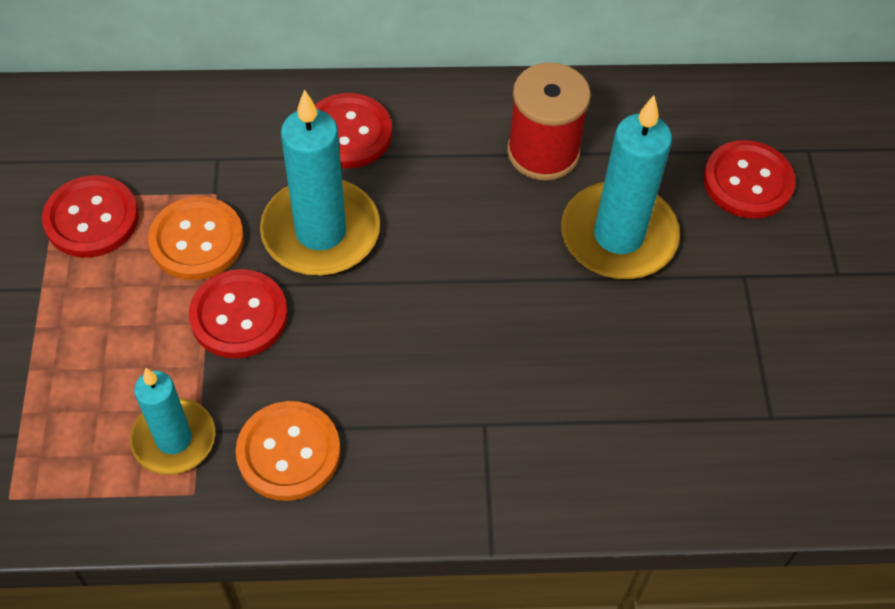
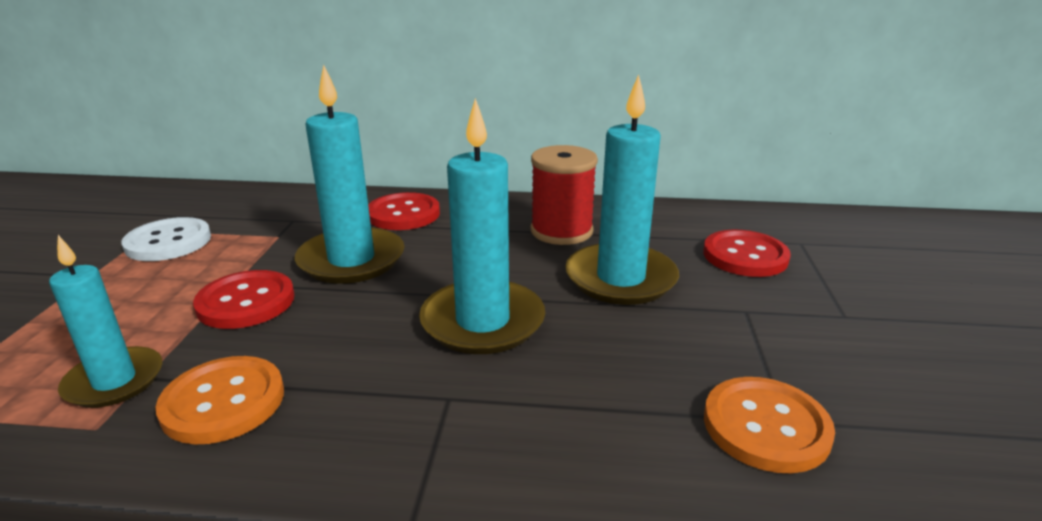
camera: 10 degrees right, 30 degrees down
(91, 219) = (168, 242): red button -> white button
(197, 240) = (243, 258): orange button -> orange button (766, 426)
(491, 320) = (482, 321): none -> turquoise candle

